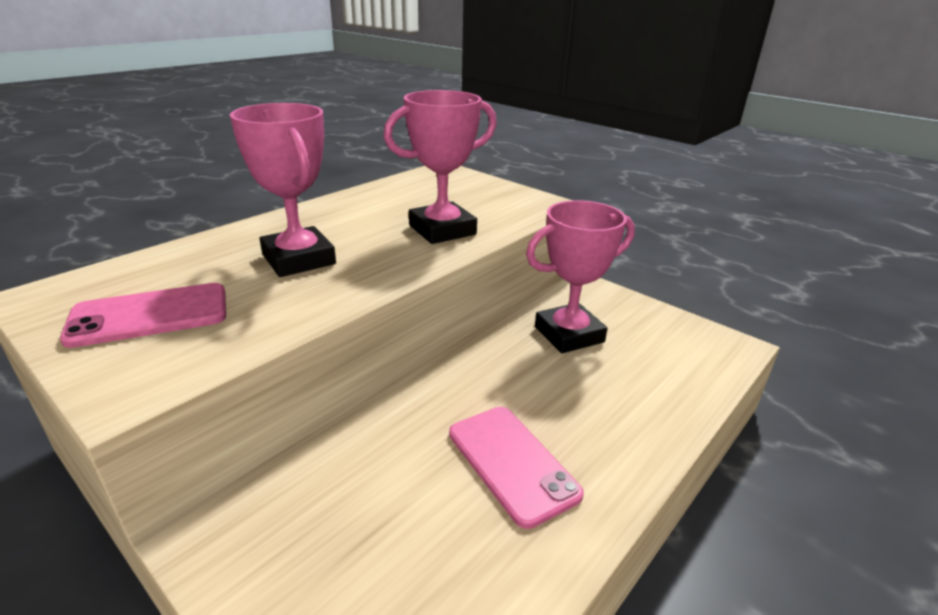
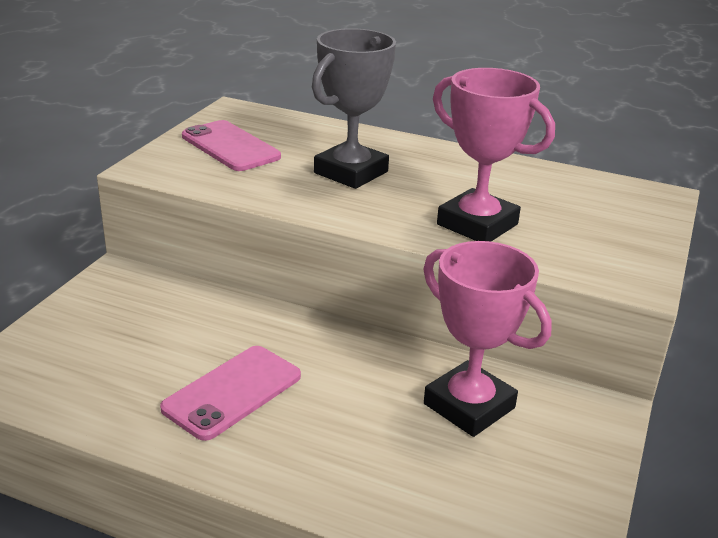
camera: 70 degrees right, 0 degrees up
(299, 259) = (351, 172): pink trophy -> grey trophy

